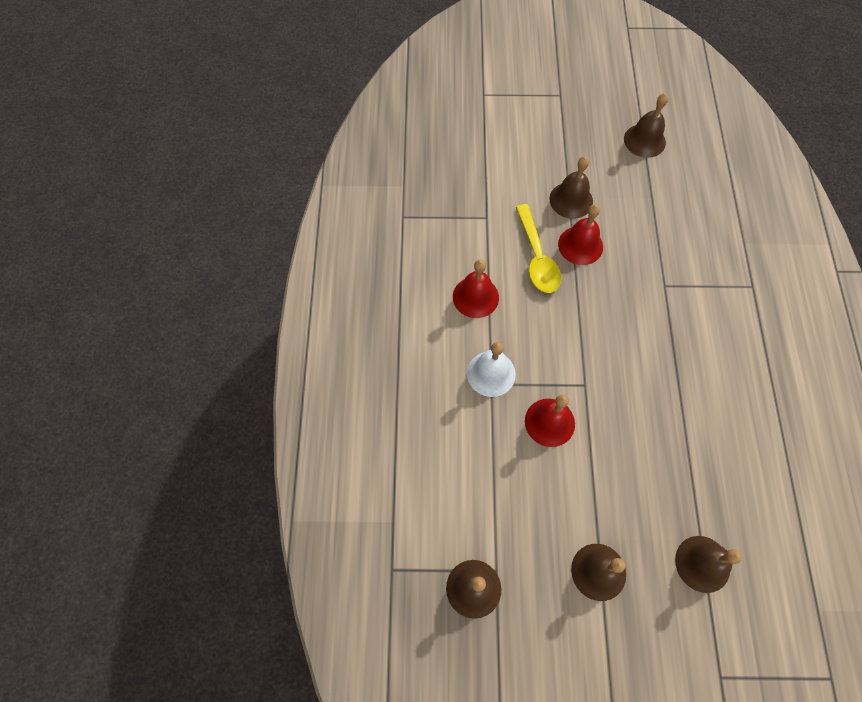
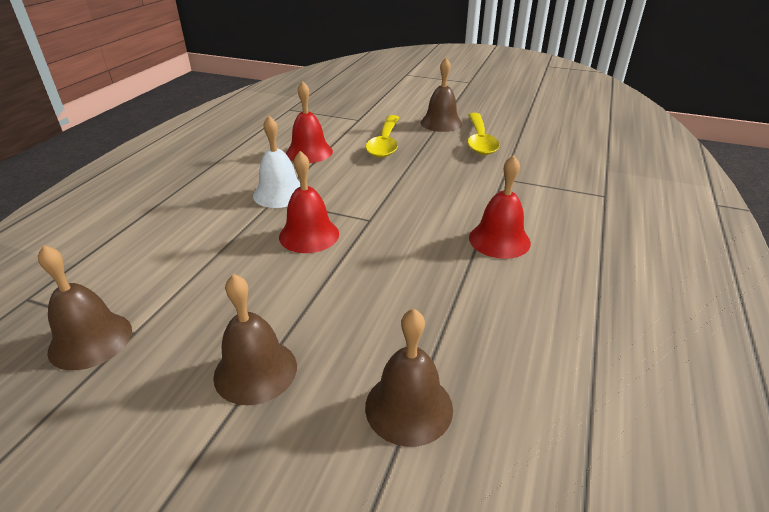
camera: 20 degrees right, 30 degrees down
(580, 245) = (432, 144): red bell -> red bell (499, 240)
(621, 224) = (480, 140): none -> yellow spoon
(644, 140) = (531, 108): brown bell -> none

